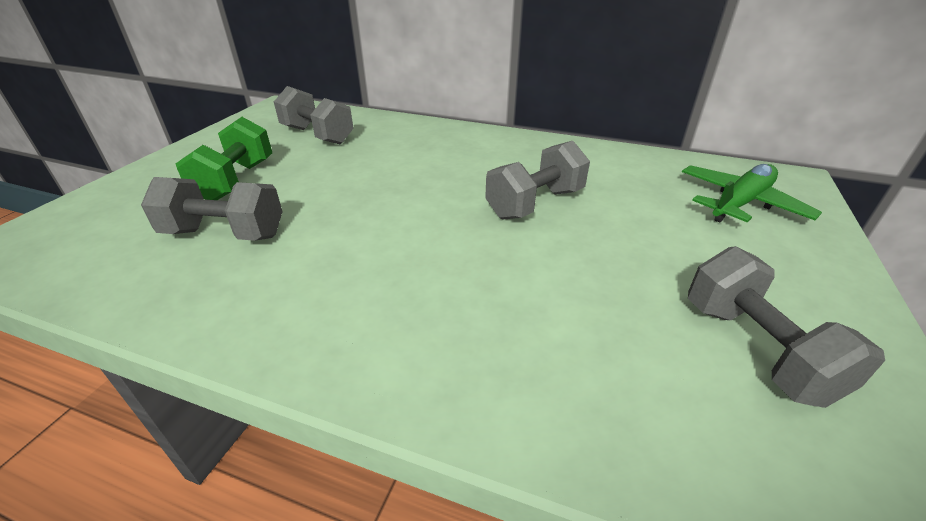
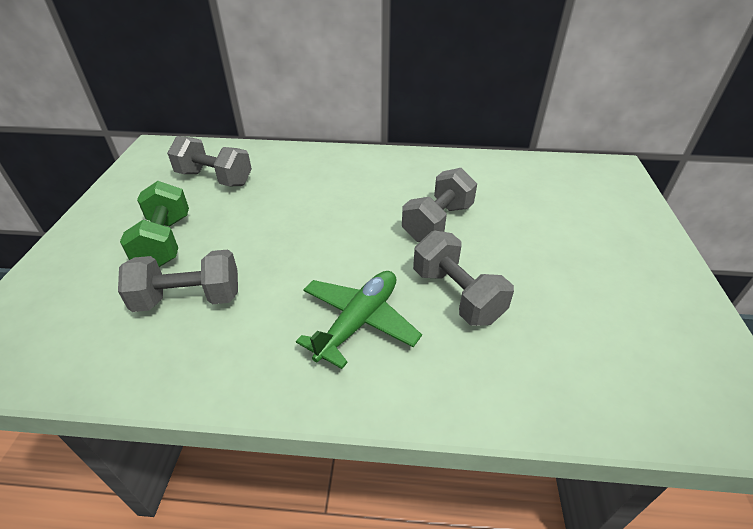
camera: 15 degrees left, 5 degrees up
(740, 203) = (586, 197): green plane -> green plane (358, 322)
(755, 349) = (625, 317): grey dumbbell -> grey dumbbell (456, 295)

